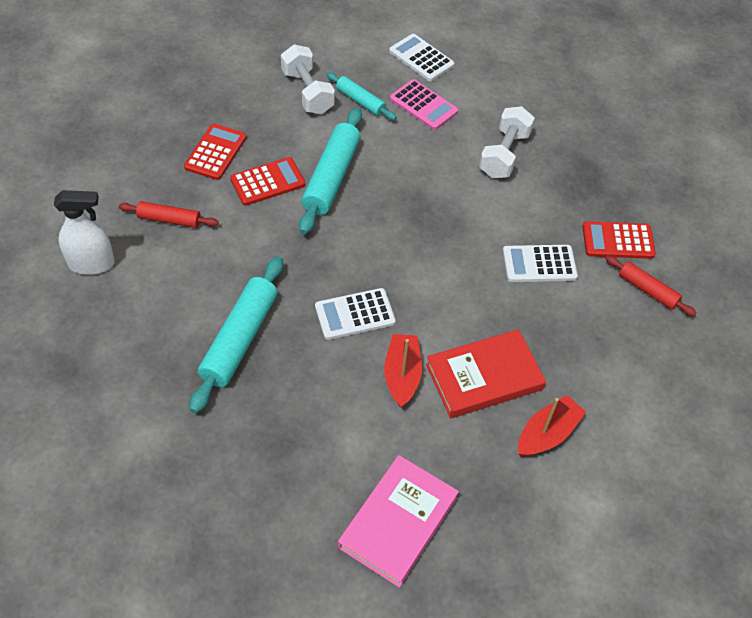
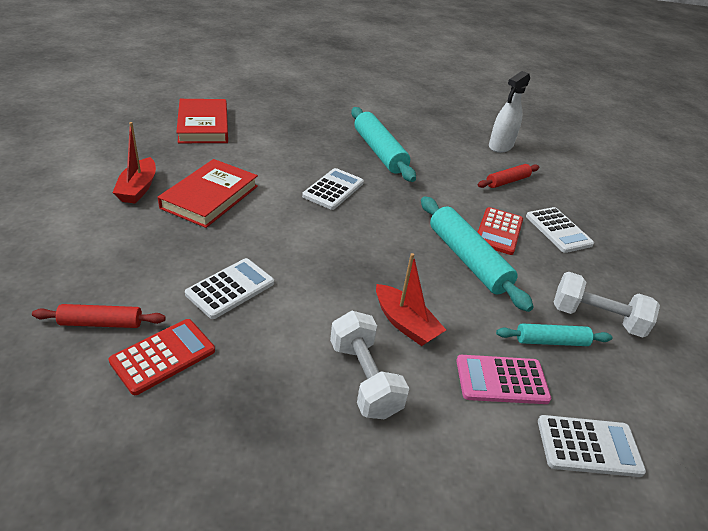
camera: 135 degrees right, 15 degrees down
(215, 152) = (558, 230): red calculator -> white calculator
(398, 522) = (203, 125): pink book -> red book
(402, 375) = (267, 176): red boat -> red boat (405, 323)

